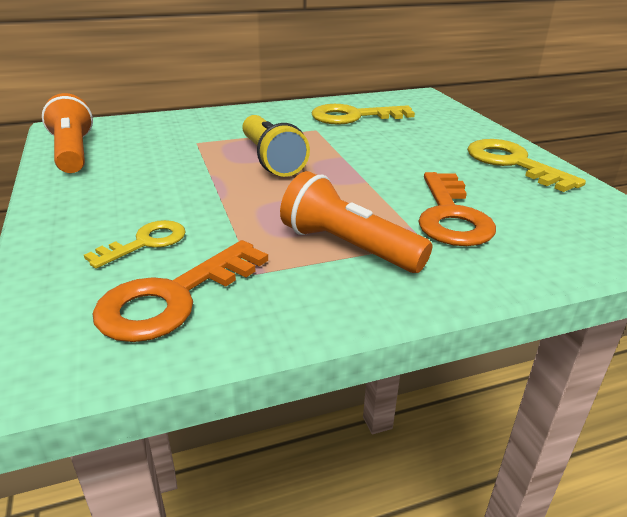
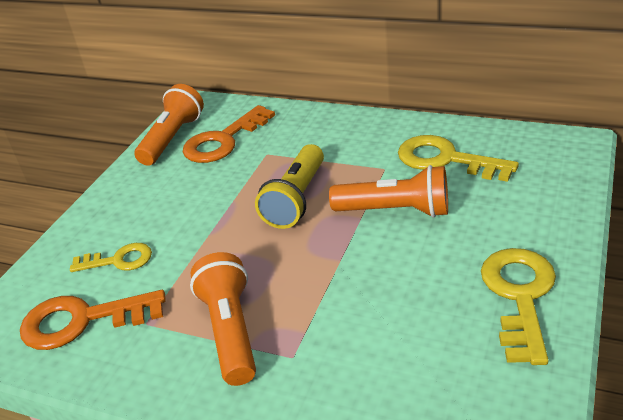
camera: 45 degrees right, 5 degrees up
(362, 147) = (395, 211): none -> orange flashlight
(451, 216) = (353, 338): orange key -> orange key (223, 140)

